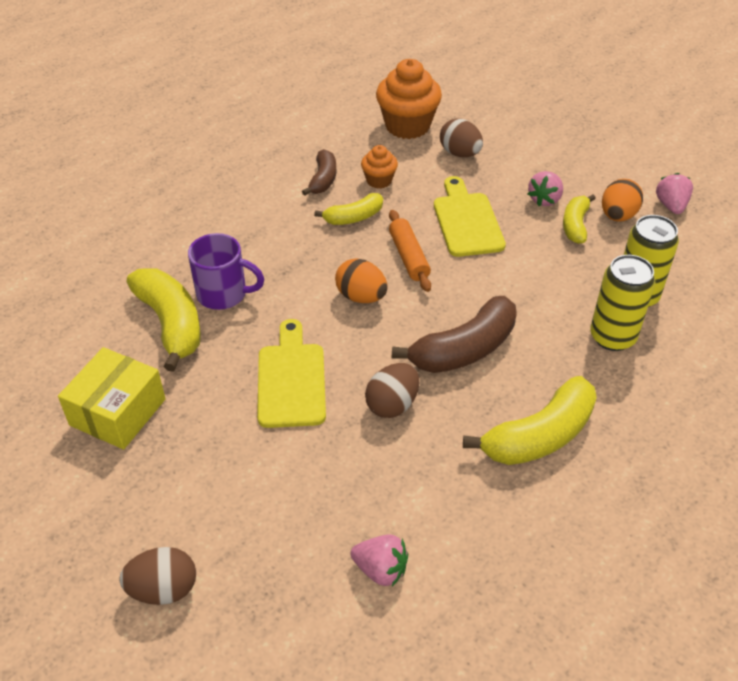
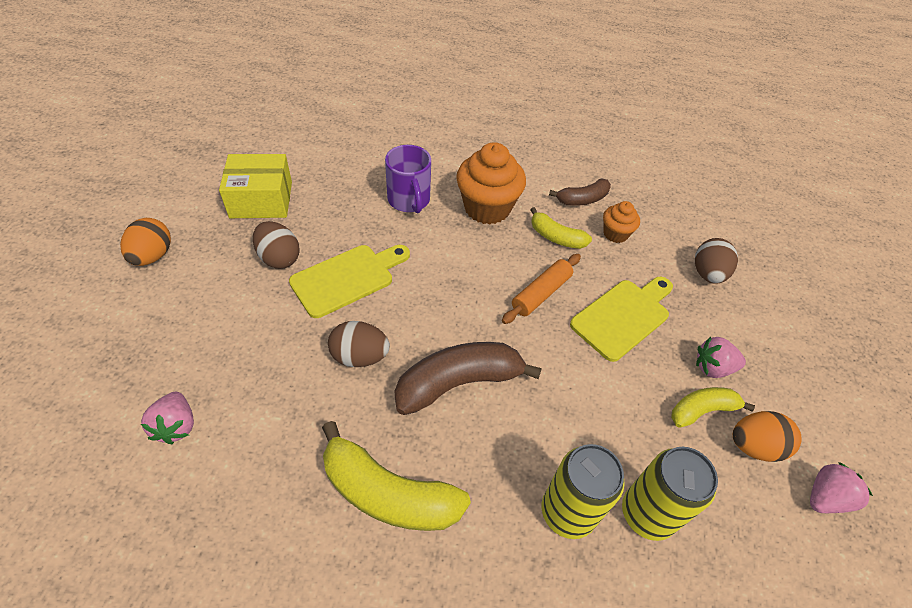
camera: 55 degrees right, 5 degrees up
(163, 589) = (113, 296): brown egg -> brown egg (279, 258)
(171, 324) = (360, 187): yellow banana -> none
(361, 297) = (468, 282): orange egg -> orange egg (153, 256)
(407, 126) = (703, 222): orange cupcake -> orange cupcake (487, 208)
(464, 349) = (458, 383): brown banana -> brown banana turned 135 degrees clockwise

